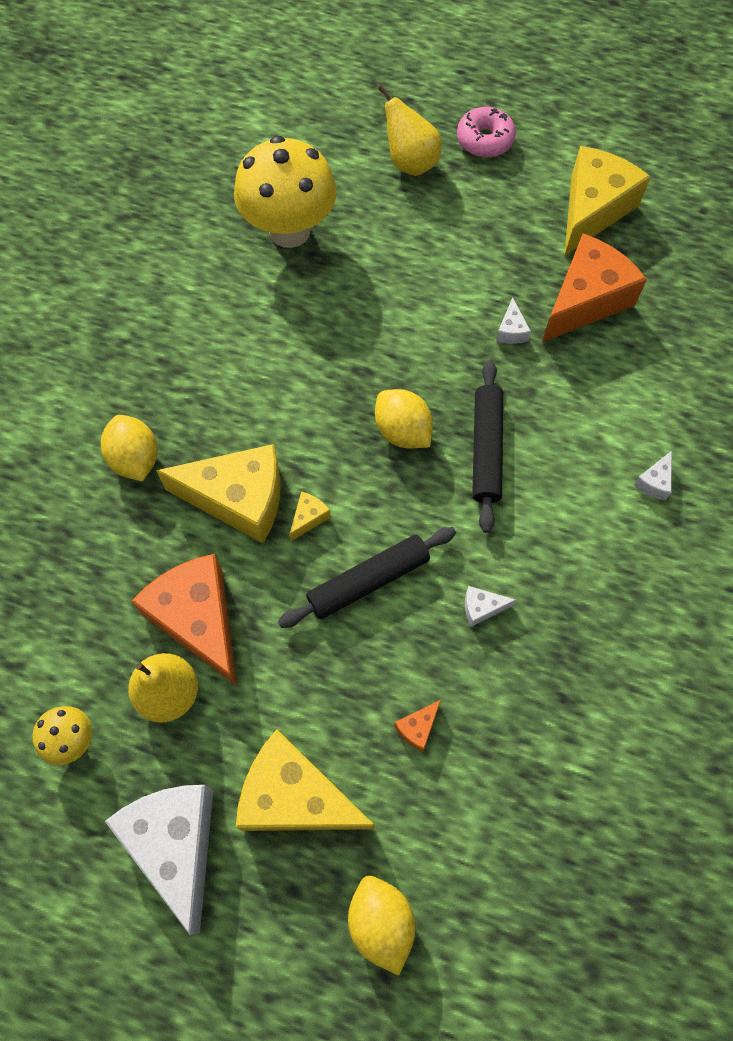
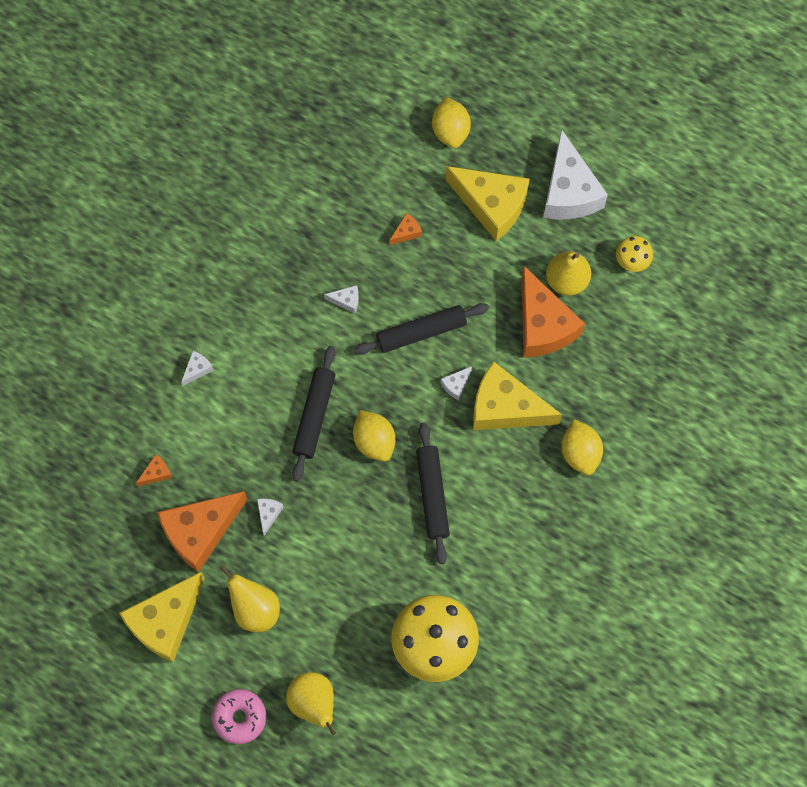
camera: 170 degrees left, 5 degrees up
(308, 518) = (456, 385): yellow cheese -> white cheese
(317, 381) = (432, 495): none -> black rolling pin
(498, 235) = (255, 609): none -> yellow pear
(659, 353) = (156, 473): none -> orange cheese

